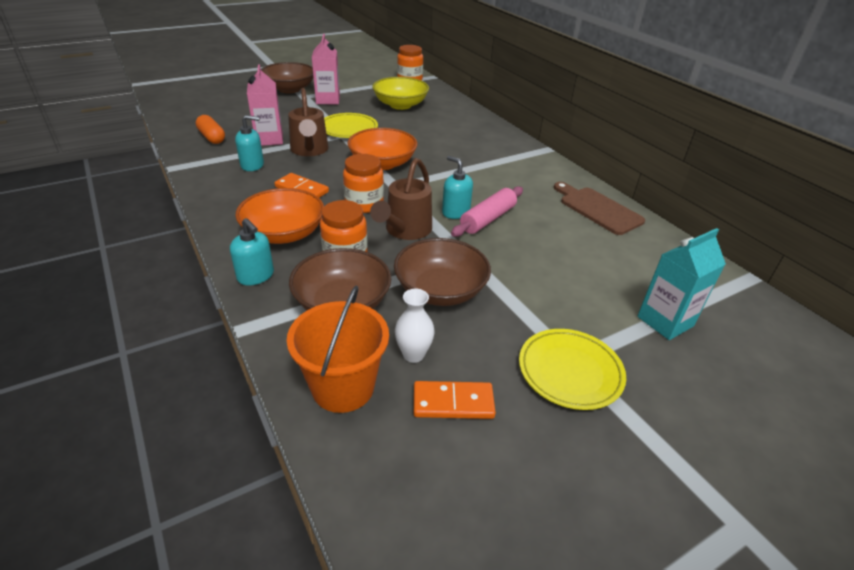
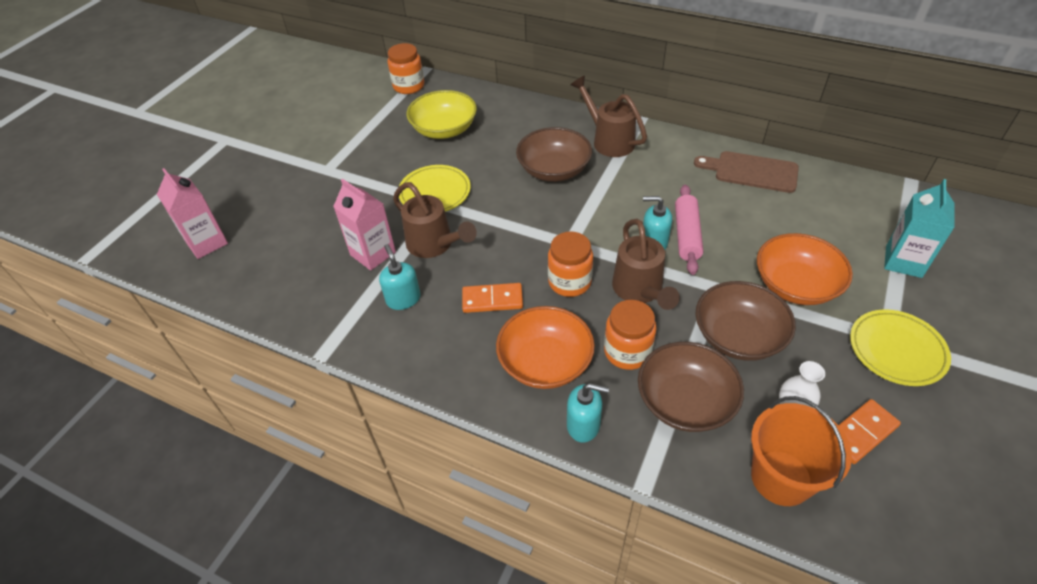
camera: 30 degrees left, 10 degrees up
(212, 137) = (306, 287): orange capsule -> none
(252, 165) = (403, 299): turquoise soap dispenser -> turquoise soap dispenser turned 75 degrees counterclockwise
(289, 89) = (295, 167): brown bowl -> brown bowl (554, 170)
(328, 100) = (360, 161): pink carton -> pink carton (207, 243)
(382, 163) = (524, 220): orange bowl -> orange bowl (795, 285)
(505, 150) = (609, 140): none -> brown watering can

